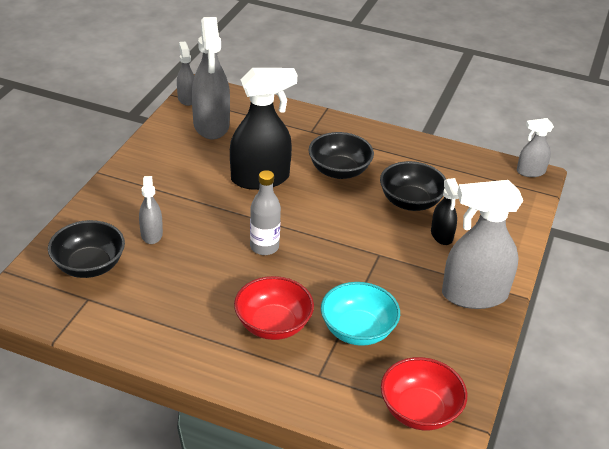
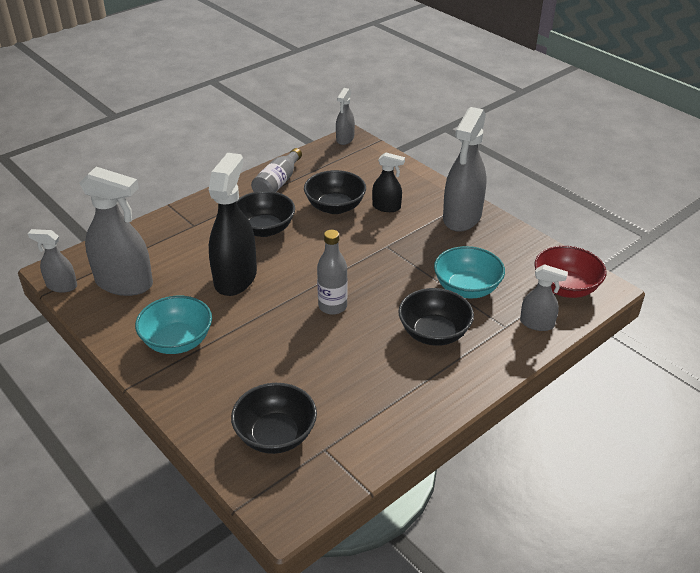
camera: 60 degrees left, 0 degrees up
(151, 234) = (261, 375): grey spray bottle -> grey spray bottle (537, 323)
(163, 177) = (177, 341): none -> turquoise bowl
(273, 325) = (434, 333): red bowl -> black bowl
(414, 155) = (278, 183): none -> grey bottle

